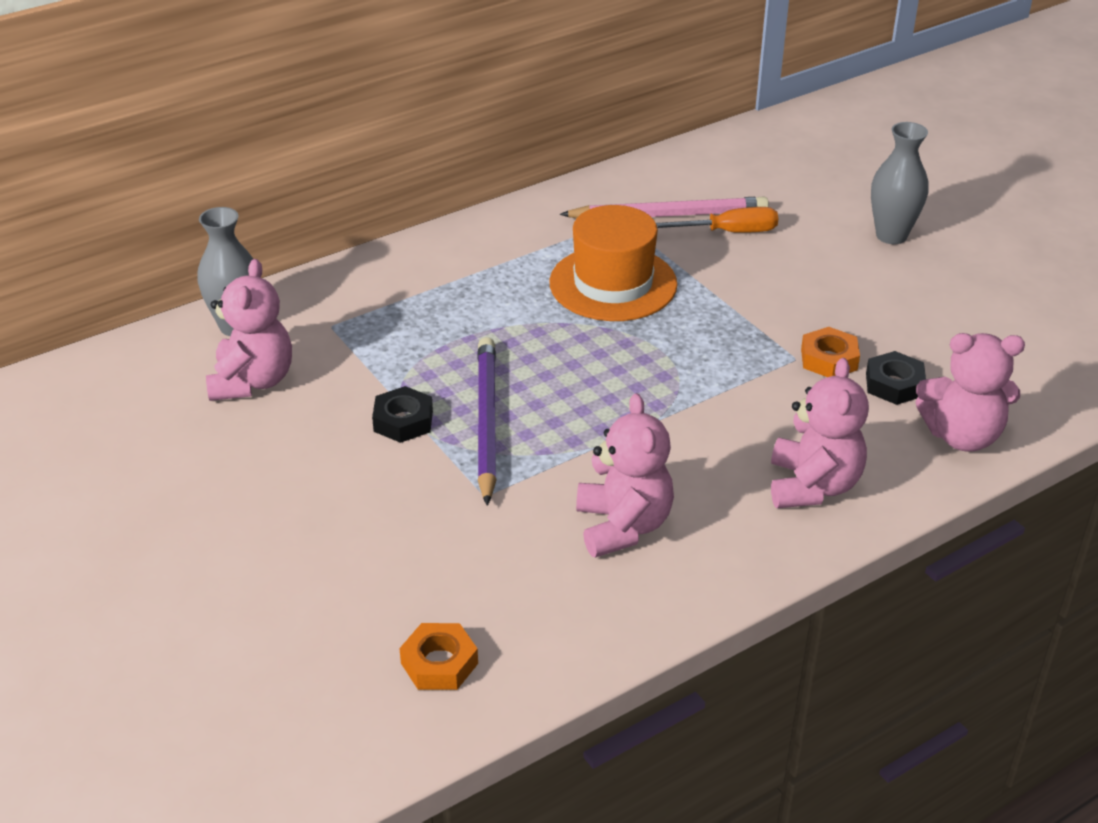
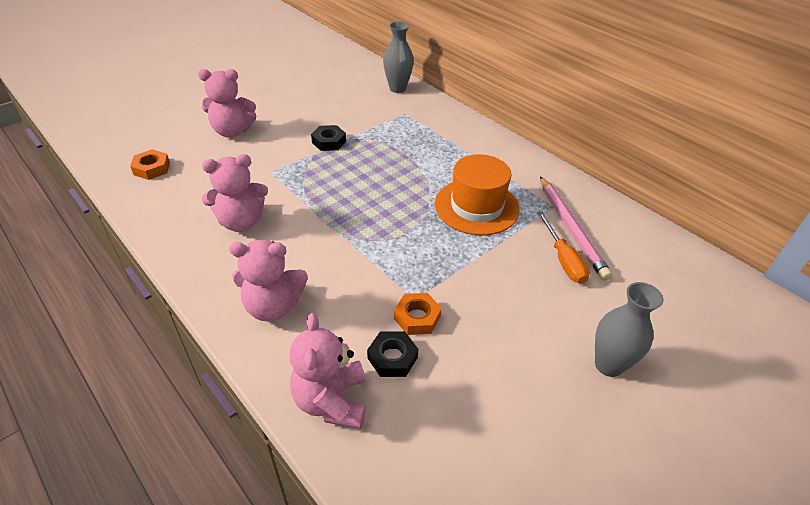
camera: 80 degrees right, 5 degrees up
(252, 381) = (355, 98): pink teddy bear -> pink teddy bear (232, 131)
(486, 422) = (330, 168): purple pencil -> none

